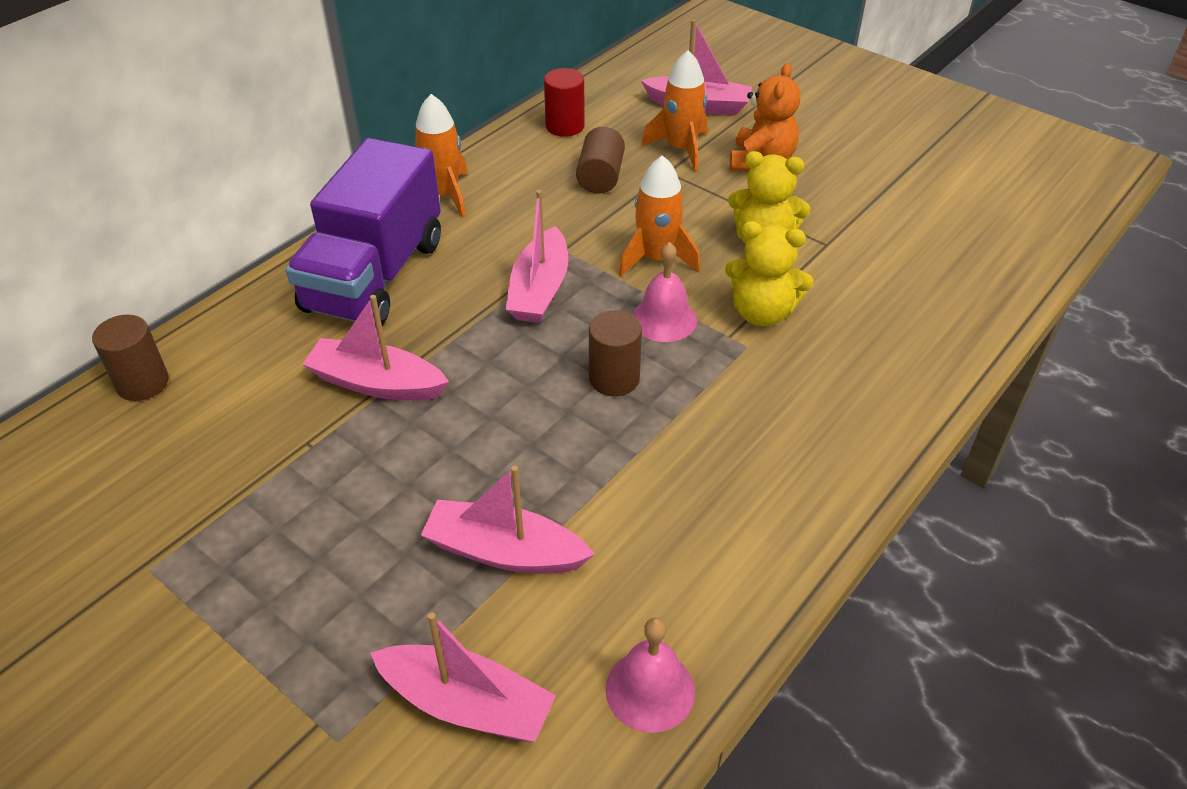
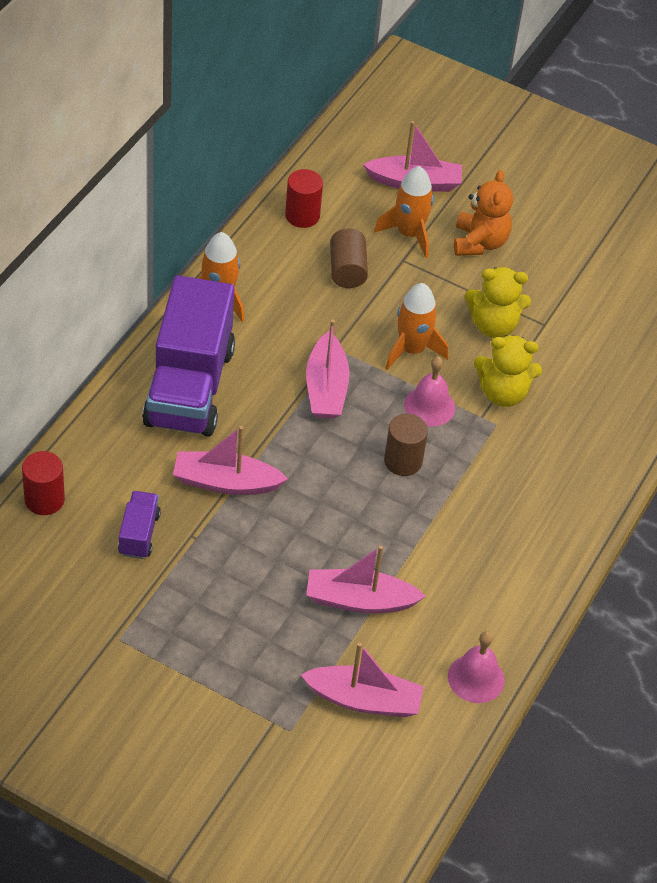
camera: 15 degrees left, 5 degrees up
(142, 383) = (44, 500): brown cylinder -> red cylinder
(240, 434) = (139, 534): none -> purple truck

